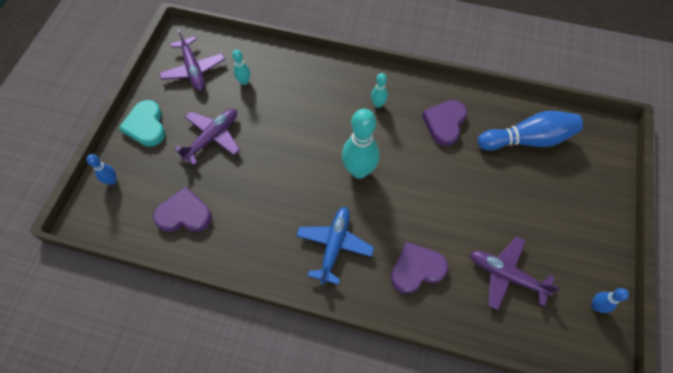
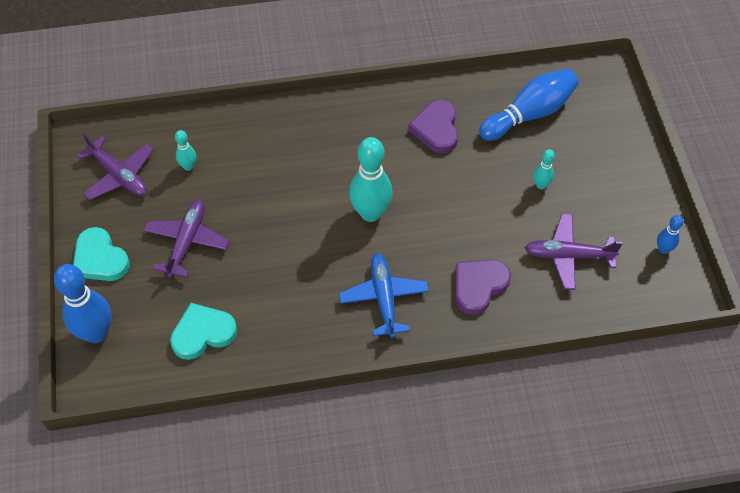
camera: 25 degrees left, 5 degrees down
(112, 181) = (96, 333): blue bowling pin -> blue bowling pin, size x2.04
(184, 214) = (203, 333): purple heart -> turquoise heart
(378, 104) = (355, 135): turquoise bowling pin -> turquoise bowling pin (541, 185)

